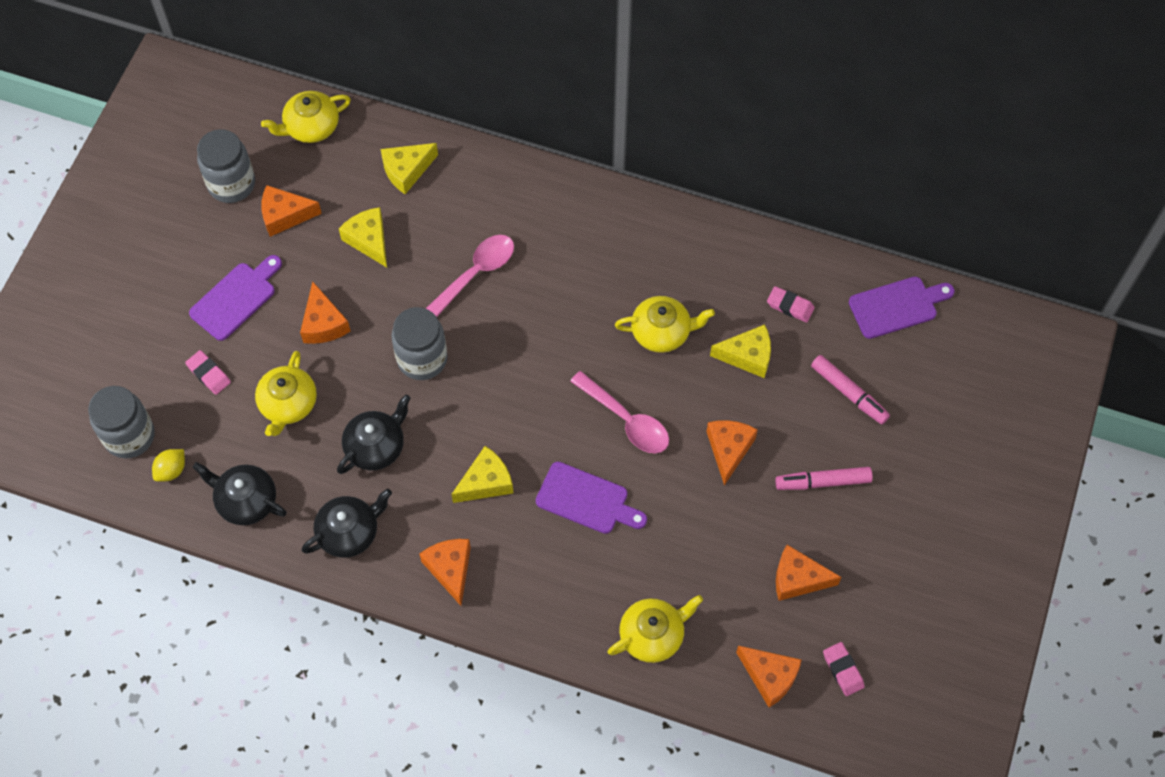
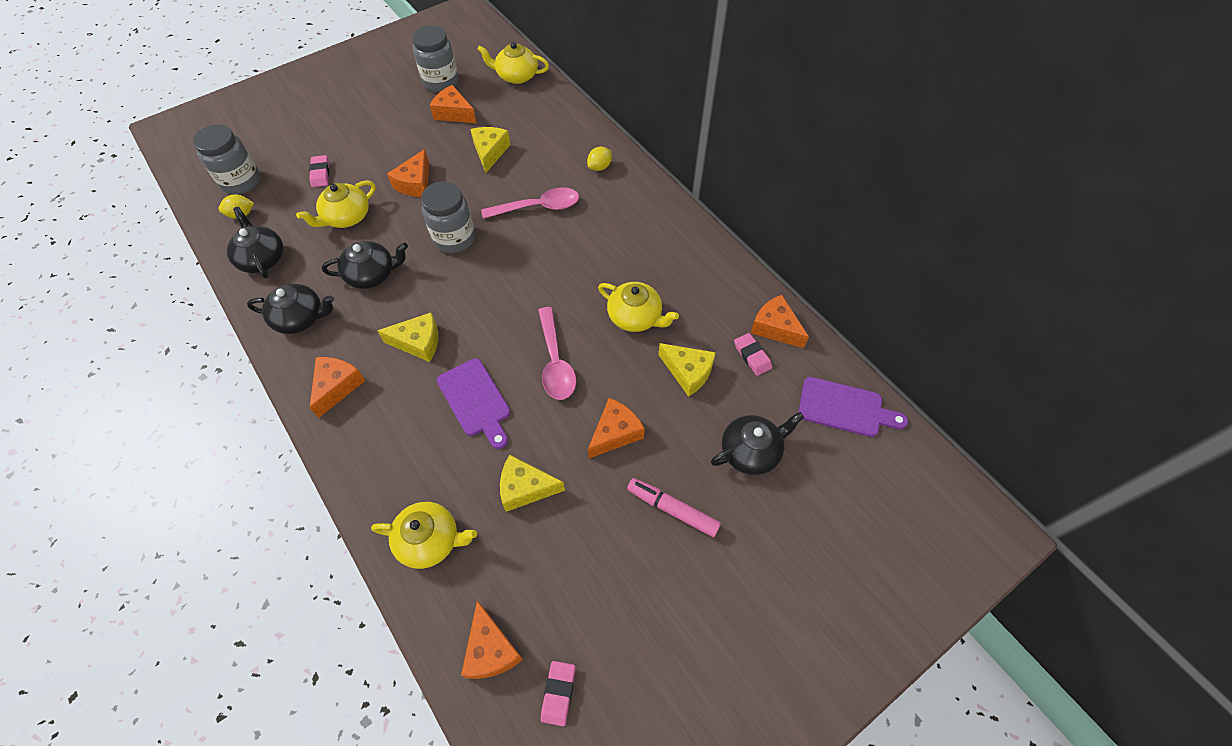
camera: 35 degrees right, 5 degrees down
(236, 298) = (379, 141): purple cutting board -> none
(407, 171) = (551, 126): yellow cheese -> yellow cheese (525, 488)
(498, 190) = (599, 167): none -> yellow lemon
(798, 579) = (585, 578): orange cheese -> orange cheese (775, 328)
(849, 393) = (751, 451): pink marker -> black teapot

